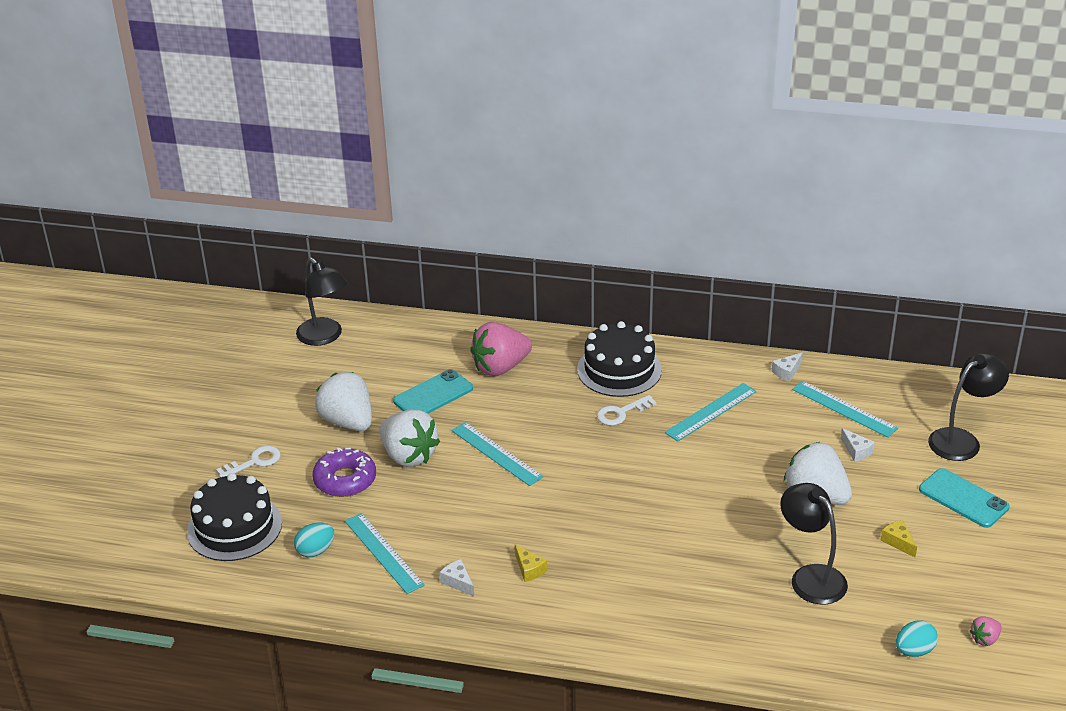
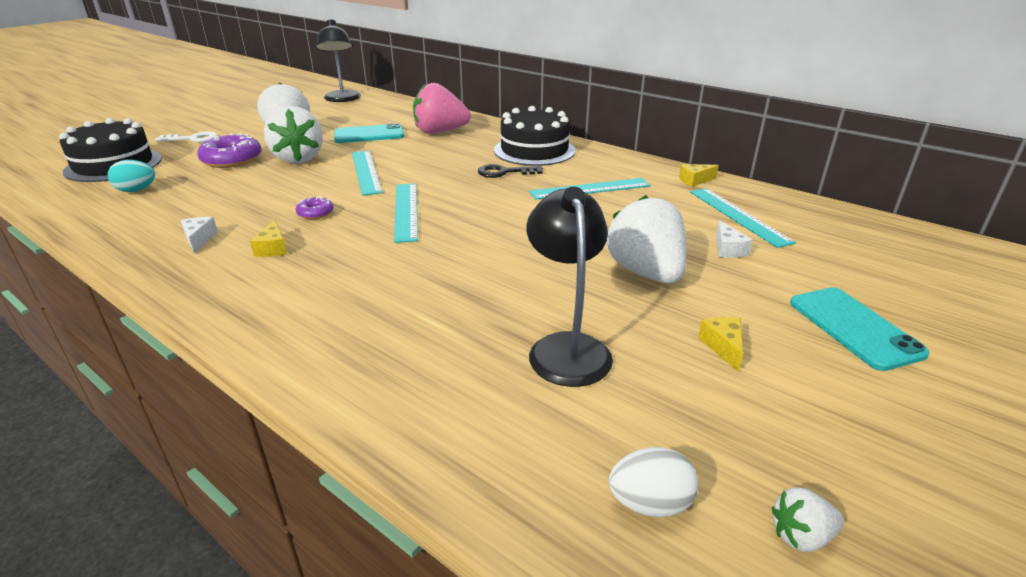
camera: 25 degrees right, 5 degrees down
(384, 552) = (180, 204): turquoise ruler -> turquoise ruler (406, 211)
(515, 521) = (315, 213): none -> purple donut
(621, 413) = (504, 172): white key -> black key
(787, 372) = (695, 181): white cheese -> yellow cheese
(914, 651) = (649, 503): turquoise egg -> white egg
(962, 440) = (880, 272): black lamp -> none
(985, 639) = (801, 536): pink strawberry -> white strawberry

